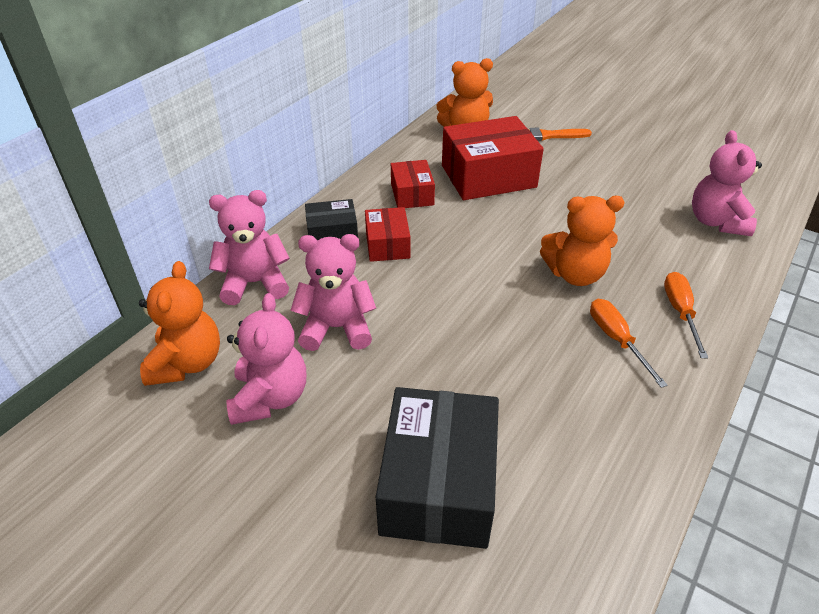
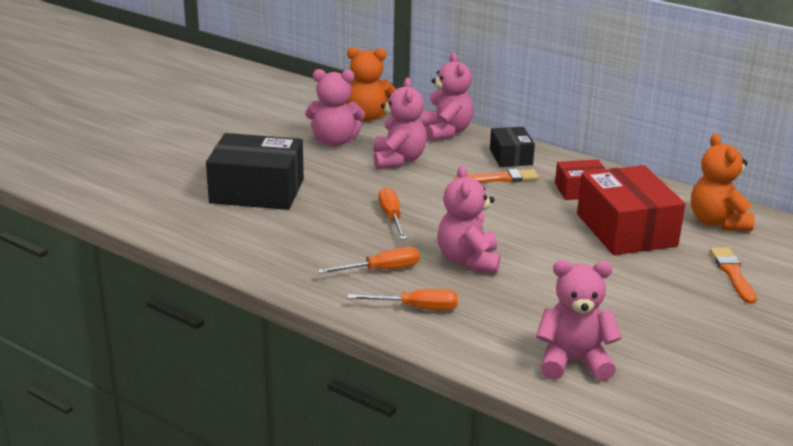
camera: 90 degrees right, 15 degrees down
(387, 244) = (500, 178): red box -> orange brush
(493, 332) = (391, 217): none -> orange screwdriver
(575, 274) = (468, 261): orange teddy bear -> pink teddy bear

